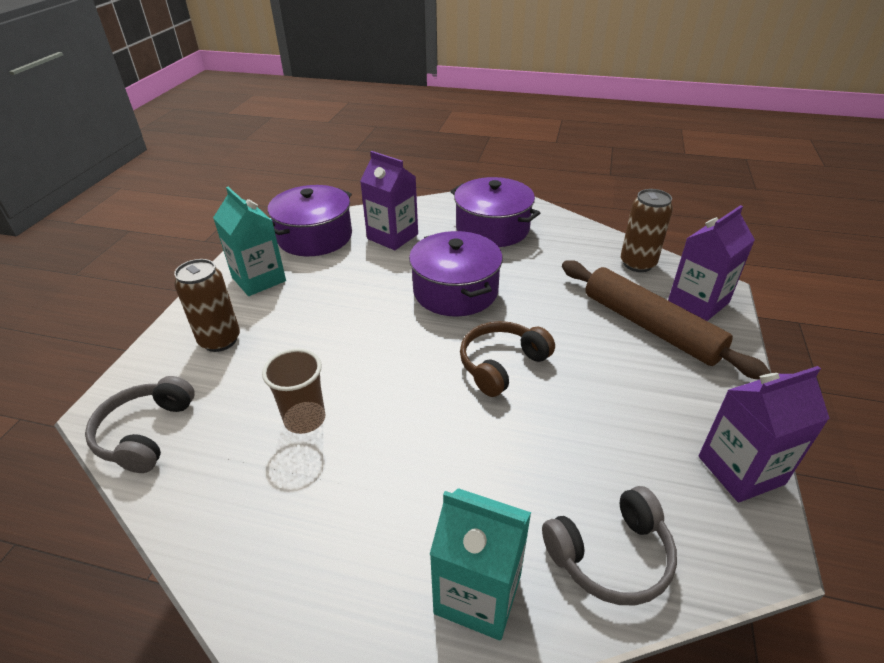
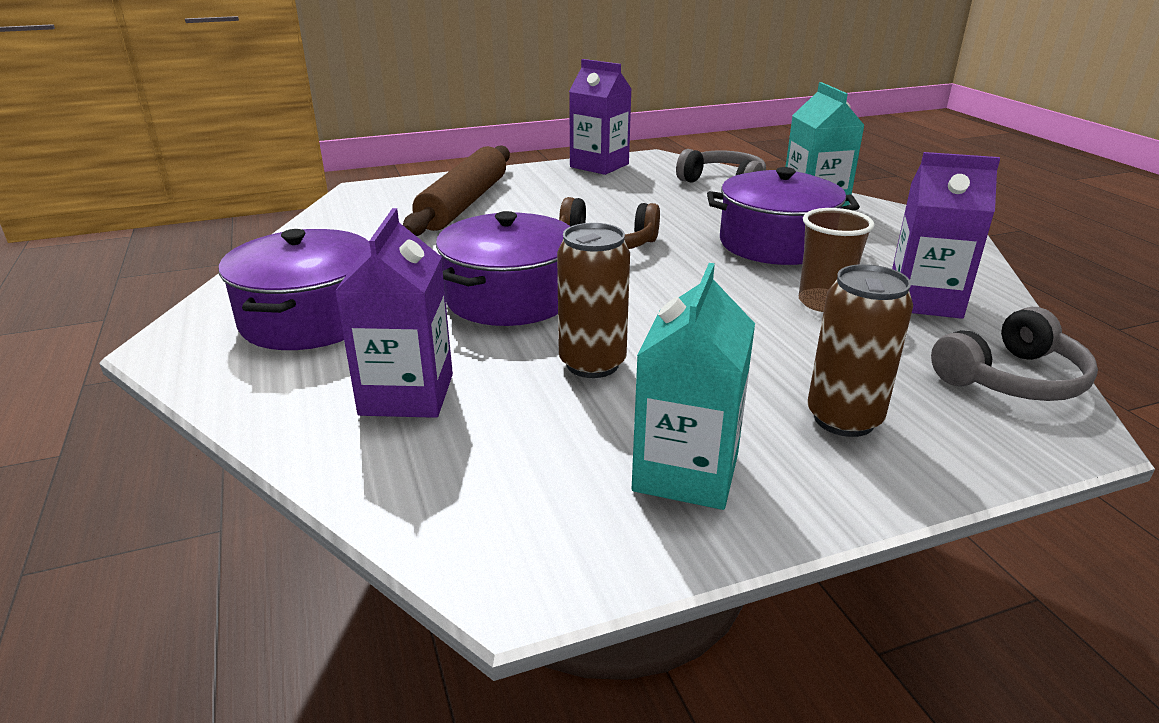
camera: 125 degrees left, 10 degrees down
(315, 237) = (484, 485): purple pot -> purple pot (775, 244)
(637, 264) = (343, 223): brown can -> brown can (592, 364)
(698, 302) = (398, 193): purple carton -> purple carton (924, 301)

